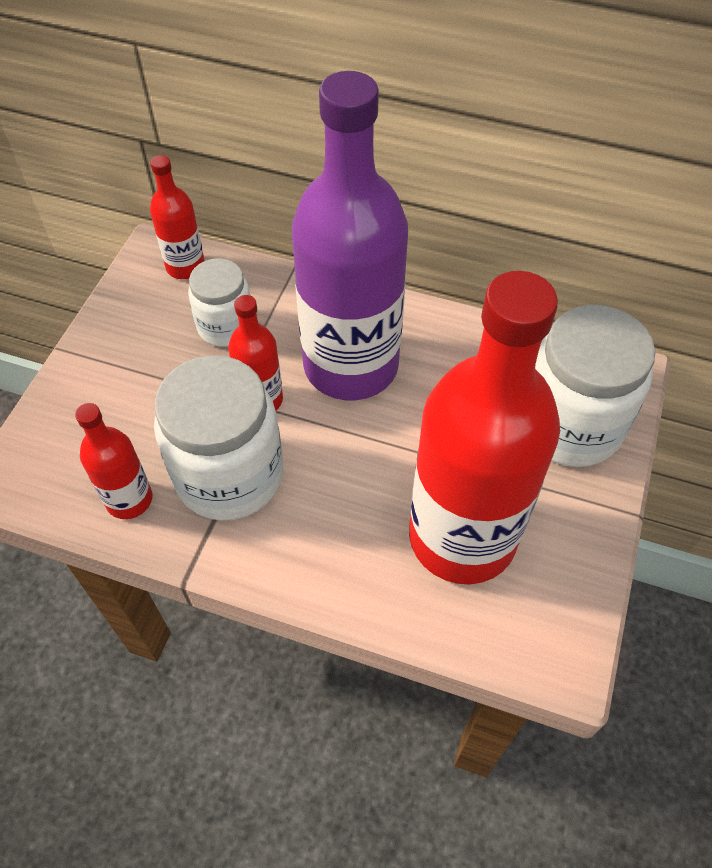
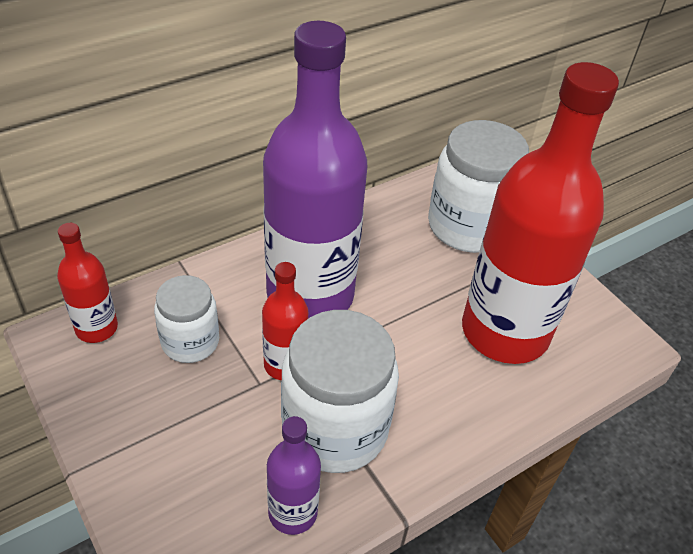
camera: 55 degrees left, 10 degrees down
(129, 499) = (292, 512): red bottle -> purple bottle

